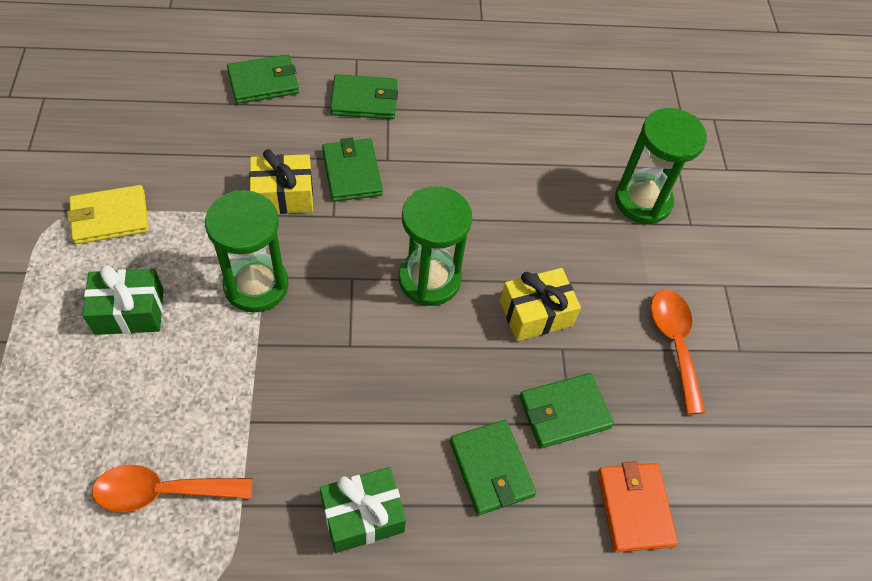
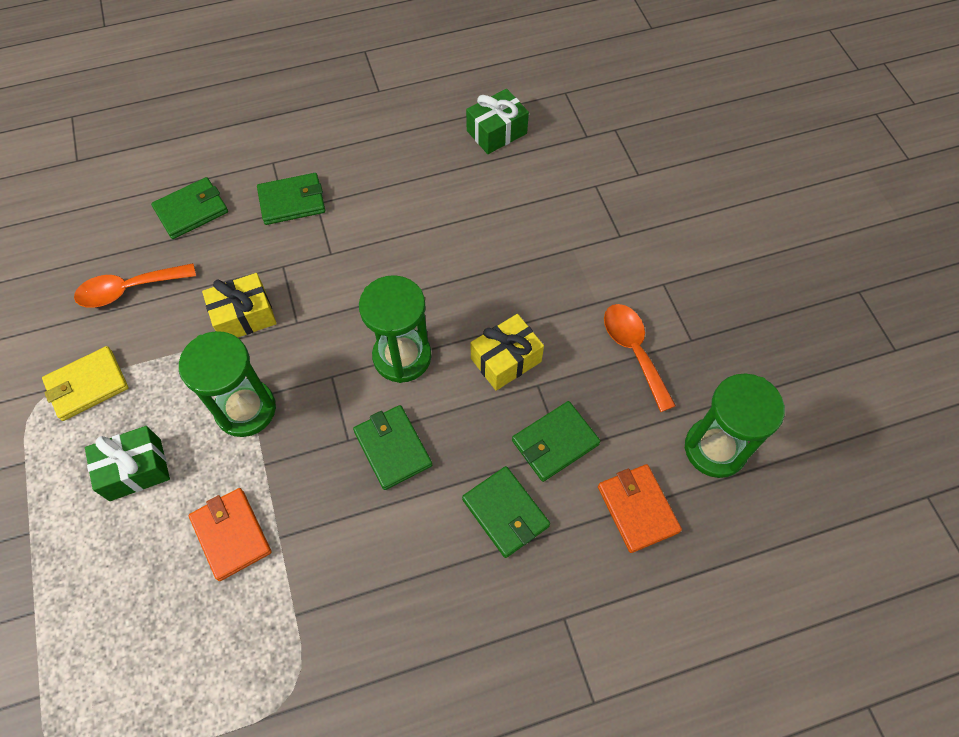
camera: 10 degrees left, 5 degrees up
(162, 491) = (220, 625): orange spoon -> orange spoon (129, 289)
(203, 404) = (231, 534): none -> orange wallet
(352, 172) = (301, 275): green wallet -> green wallet (392, 448)
(363, 516) = (405, 590): green gift -> green gift (496, 132)
(643, 201) = (572, 226): green hourglass -> green hourglass (715, 449)

